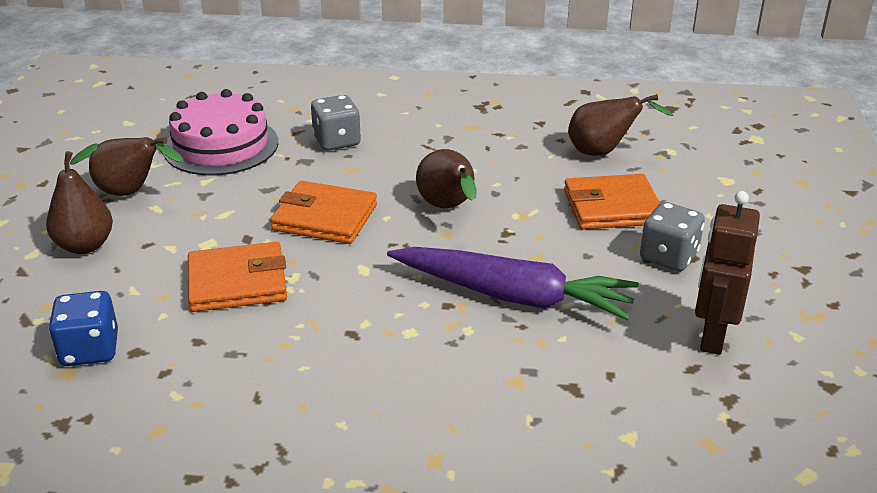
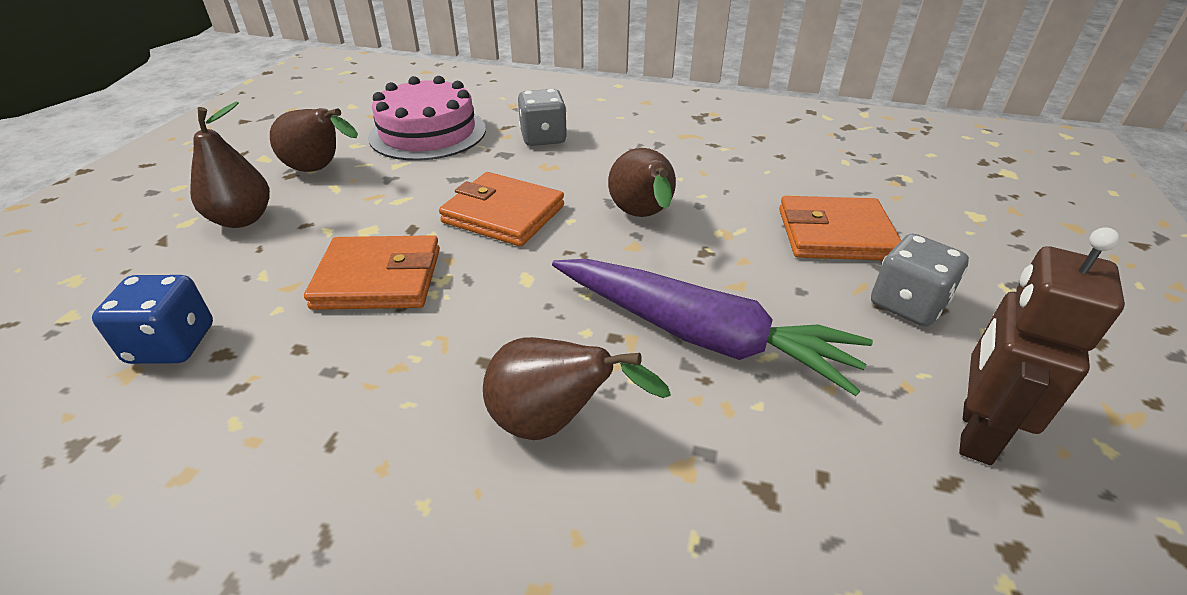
camera: 10 degrees right, 5 degrees up
(603, 152) = (827, 172): brown pear -> brown pear (553, 423)

